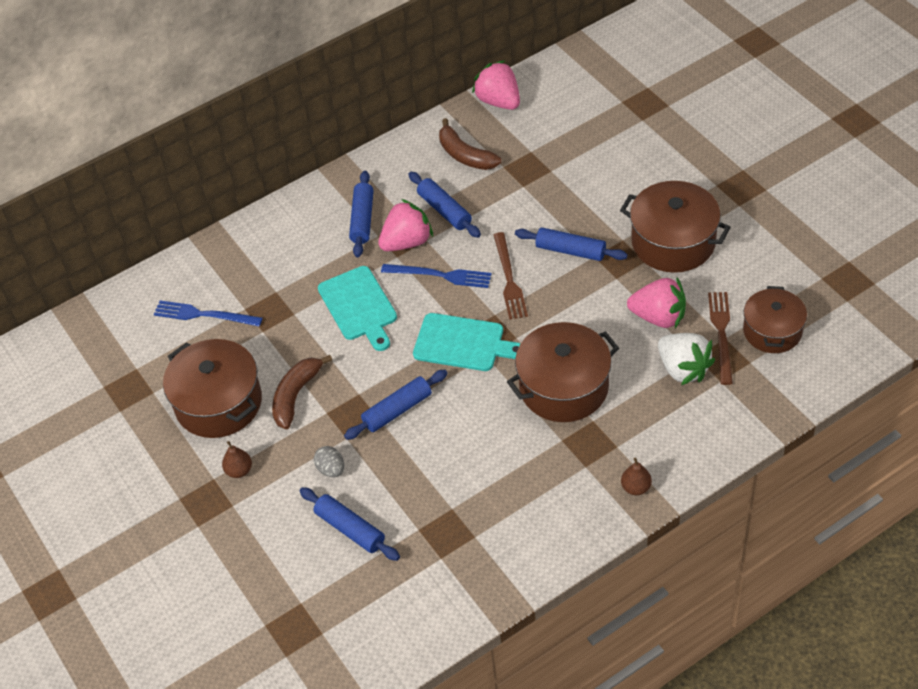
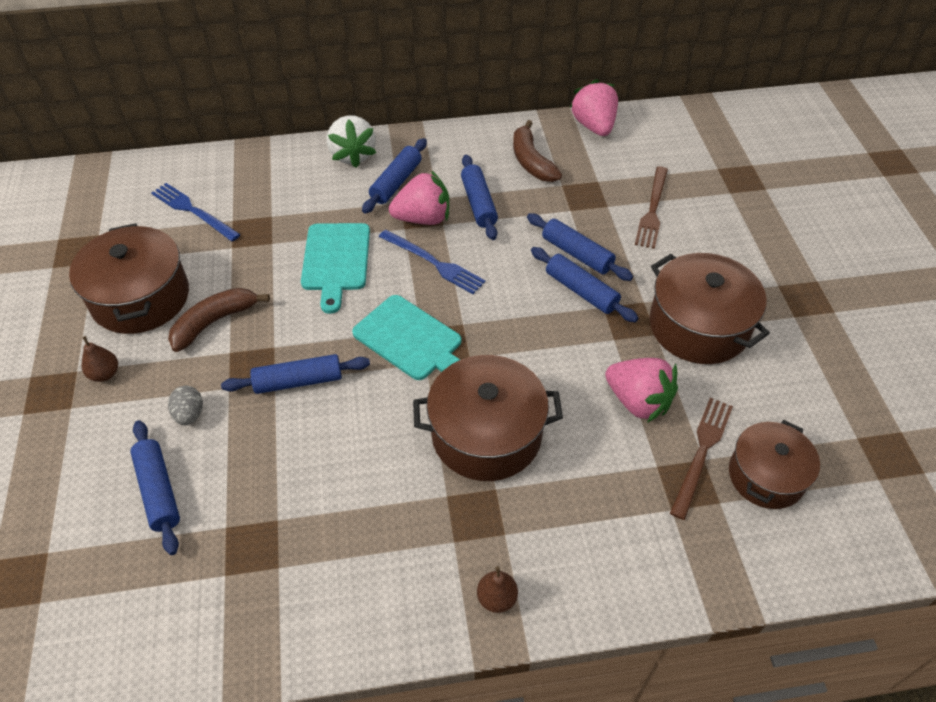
camera: 20 degrees right, 0 degrees up
(509, 279) = (500, 294): brown fork -> brown fork (652, 210)
(550, 221) = (577, 254): none -> blue rolling pin
(683, 369) = (634, 474): white strawberry -> white strawberry (352, 155)

